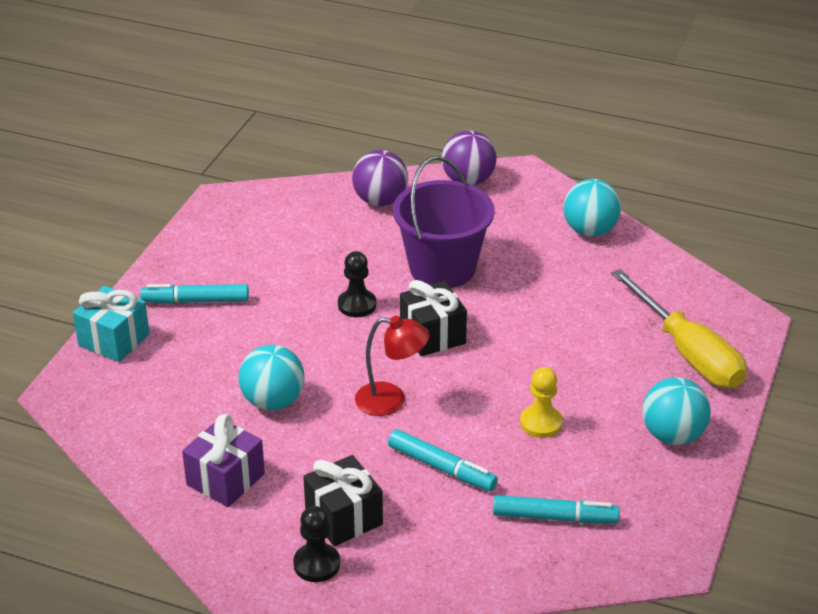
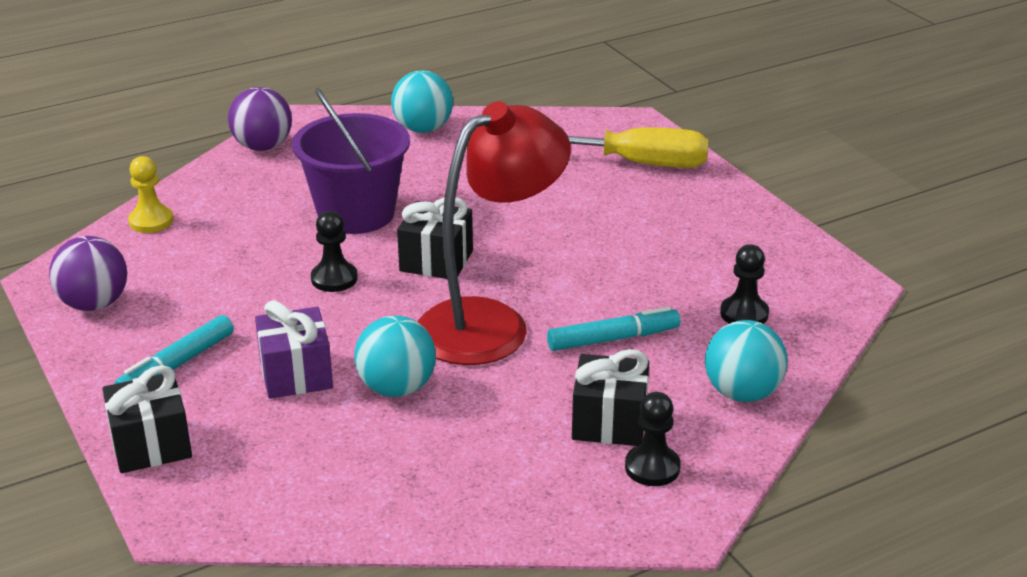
camera: 50 degrees left, 5 degrees down
(114, 340) = (151, 445): turquoise gift -> black gift
(225, 479) = (466, 469): purple gift -> purple gift (296, 374)
(380, 201) = (211, 198): purple ball -> purple ball (94, 304)
(391, 401) = (490, 323): red lamp -> red lamp, size x1.90
(541, 423) = (623, 265): yellow pawn -> yellow pawn (151, 221)
(554, 517) = (744, 314): turquoise marker -> black pawn
(672, 435) = (716, 216): turquoise ball -> turquoise ball (742, 393)

